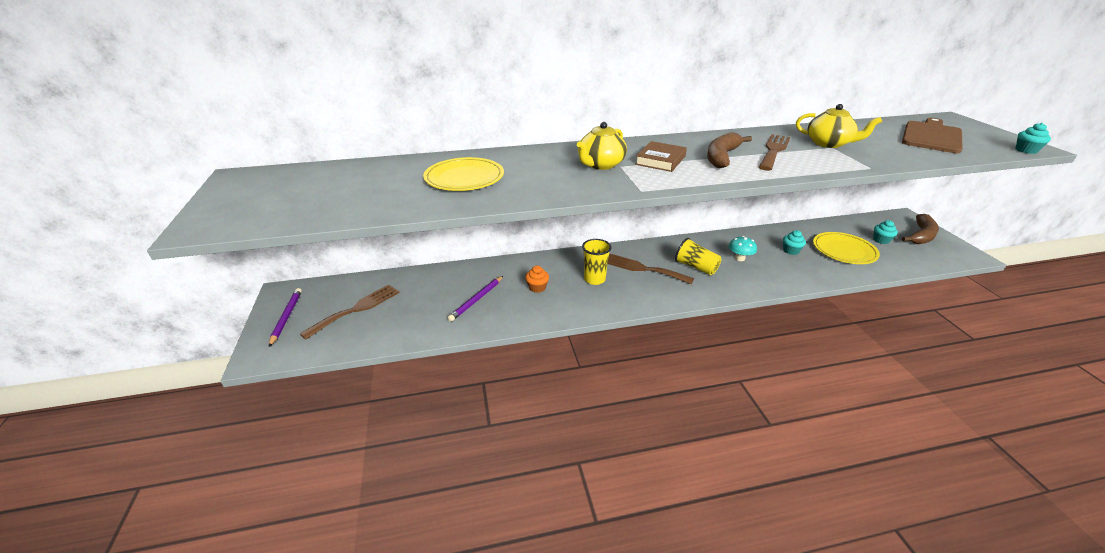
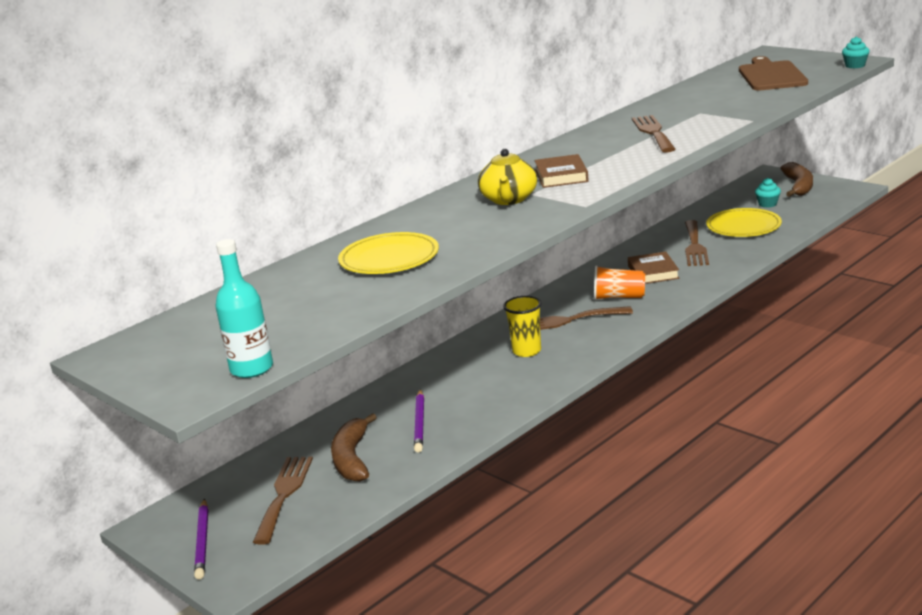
camera: 30 degrees left, 10 degrees down
(260, 223) = (252, 369): none -> turquoise bottle
(286, 317) = (203, 541): purple pencil -> purple pencil turned 150 degrees counterclockwise
(537, 287) = (473, 384): orange cupcake -> none
(696, 267) = (618, 297): yellow cup -> orange cup
(722, 157) = (614, 153): brown banana -> brown banana (352, 458)
(739, 258) = (653, 272): turquoise mushroom -> brown book
(791, 251) = (695, 246): turquoise cupcake -> brown fork
(828, 143) = (693, 110): yellow teapot -> none

